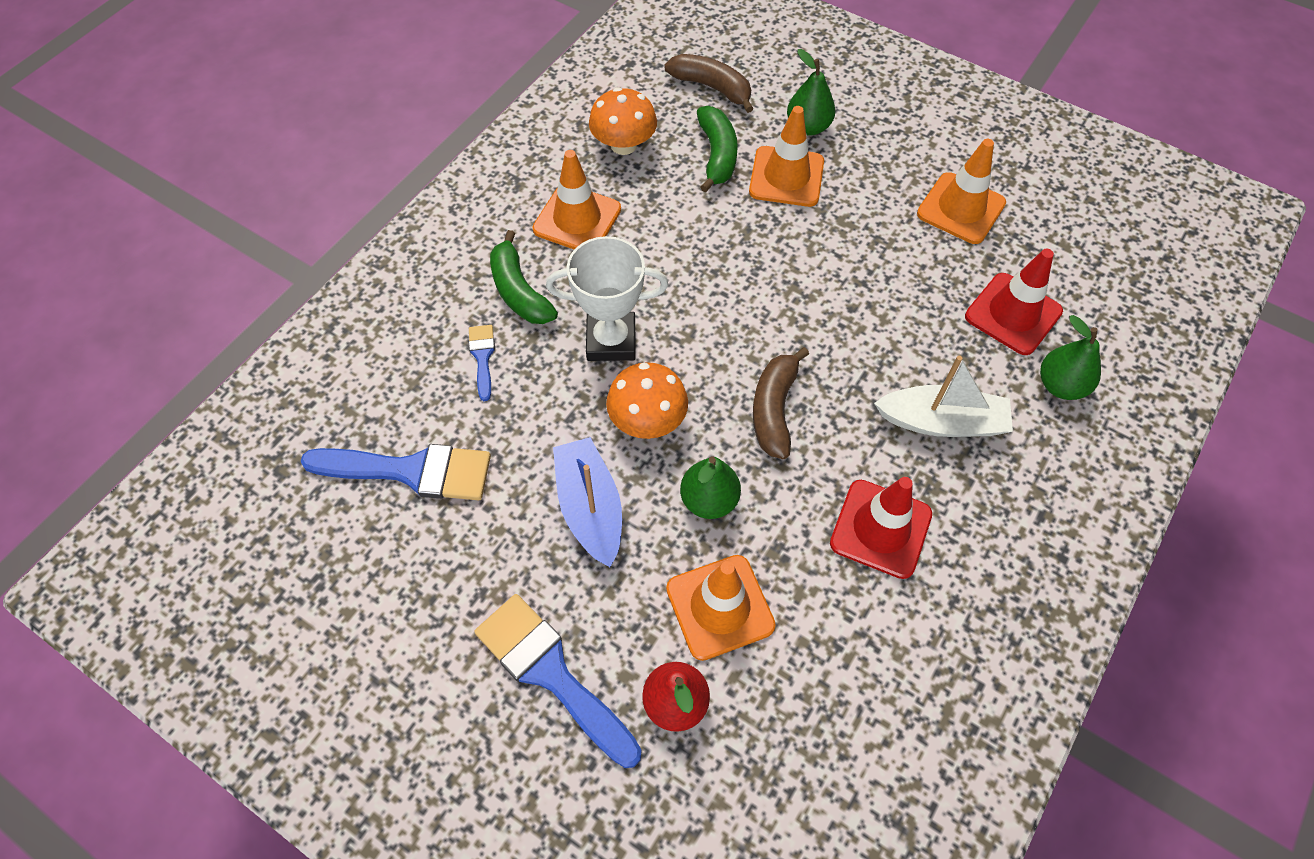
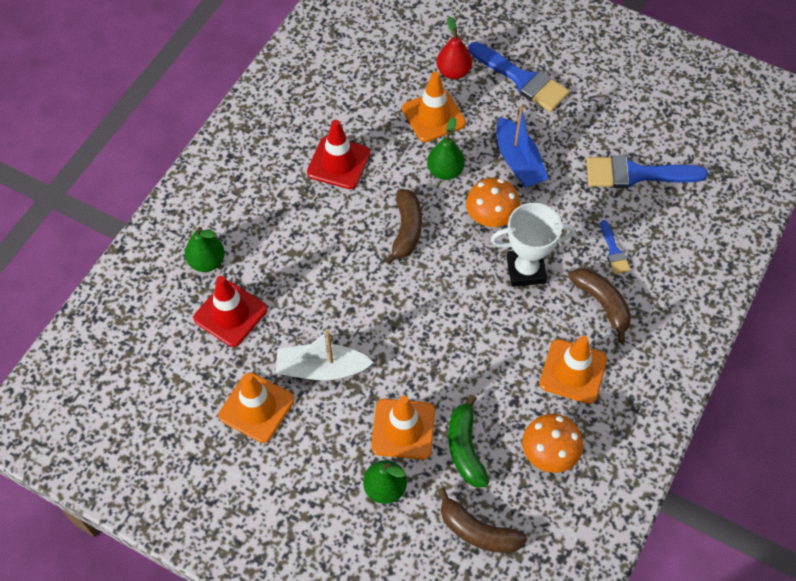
camera: 175 degrees right, 0 degrees up
(519, 291) = (602, 304): green banana -> brown banana
(941, 422) = (293, 230): white boat -> white boat (321, 369)

